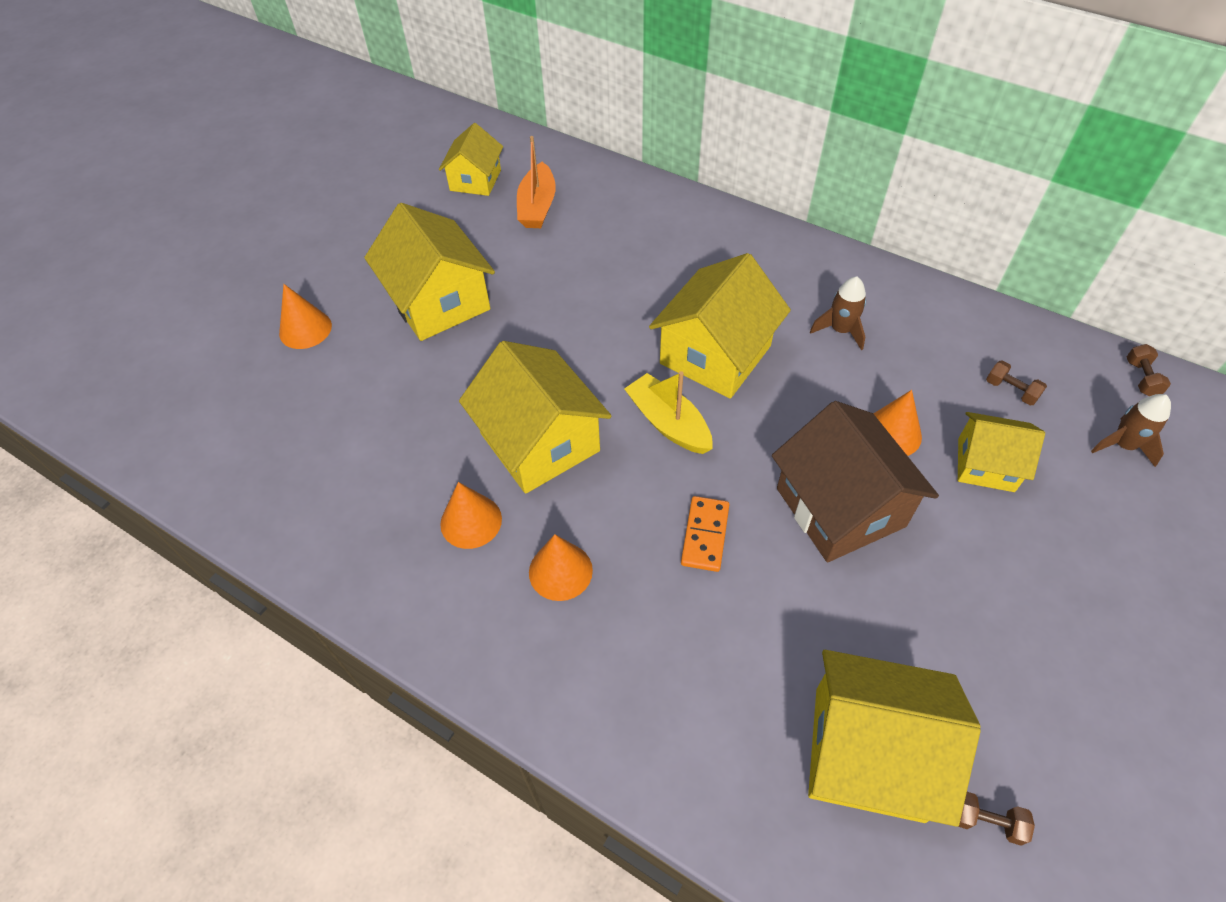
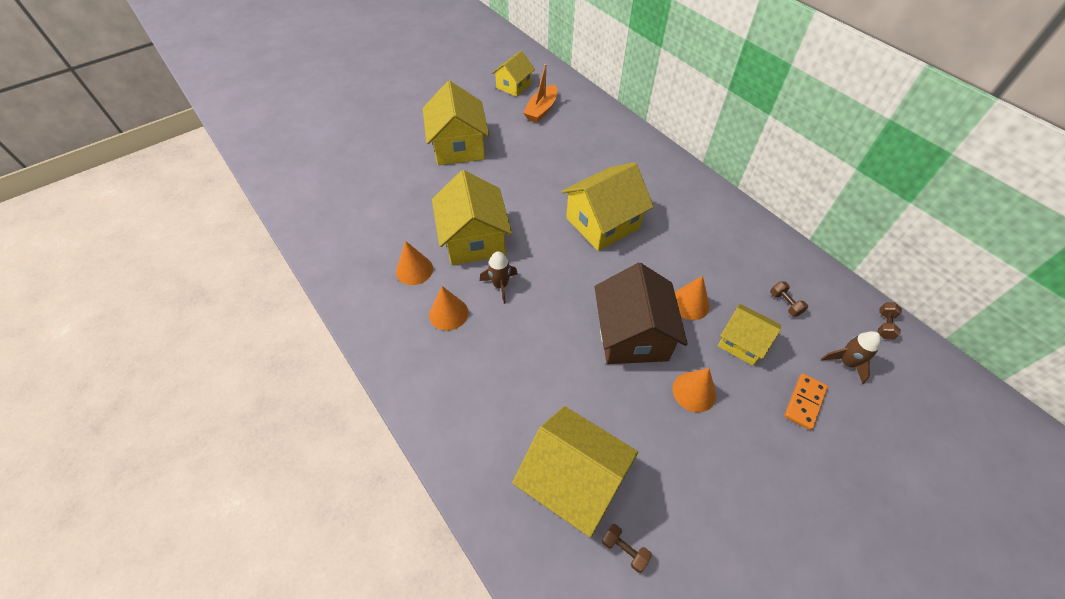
camera: 20 degrees right, 0 degrees up
(305, 329) = (380, 141): orange cone -> orange cone (694, 391)
(668, 423) = (553, 253): yellow boat -> none
(705, 535) = (541, 323): orange domino -> orange domino (804, 402)
(840, 330) = (689, 233): brown rocket -> brown rocket (500, 285)

